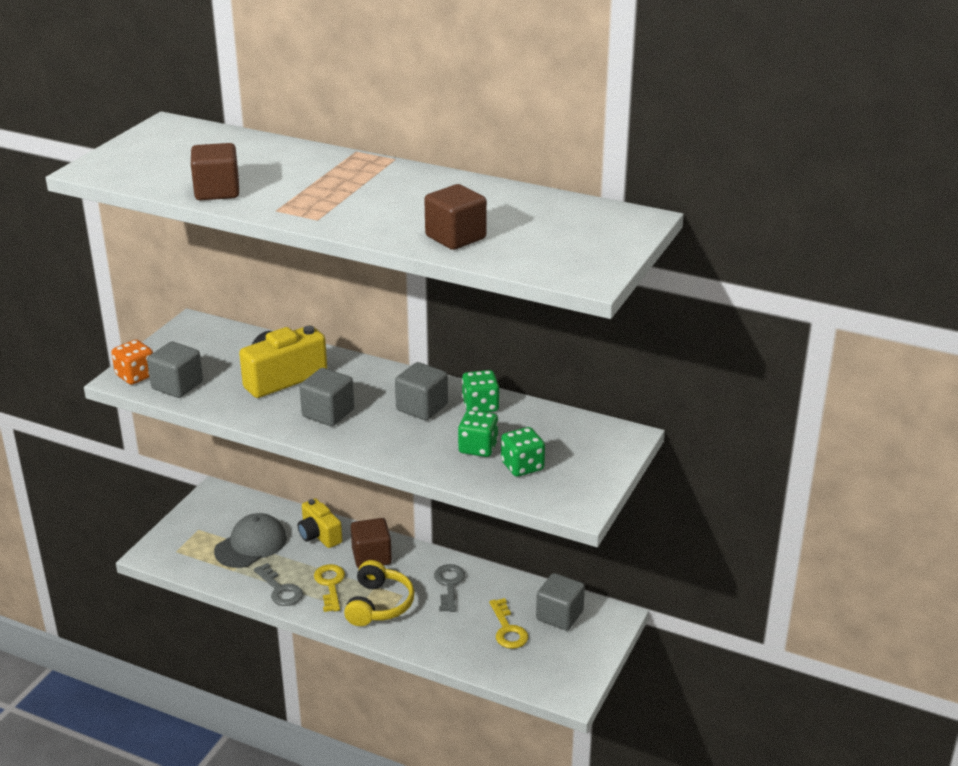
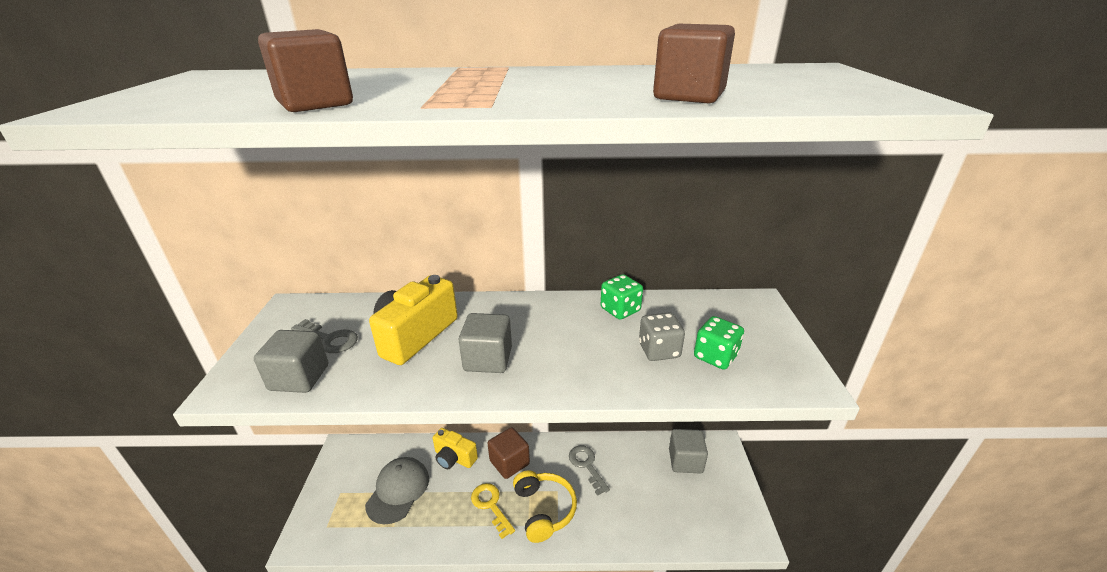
camera: 25 degrees left, 0 degrees up
(135, 376) = (241, 380): orange dice -> none
(280, 589) = (448, 530): grey key -> grey key (329, 339)
(422, 407) = (572, 326): grey cube -> none
(478, 448) = (659, 350): green dice -> grey dice
(507, 629) = (659, 490): yellow key -> none

